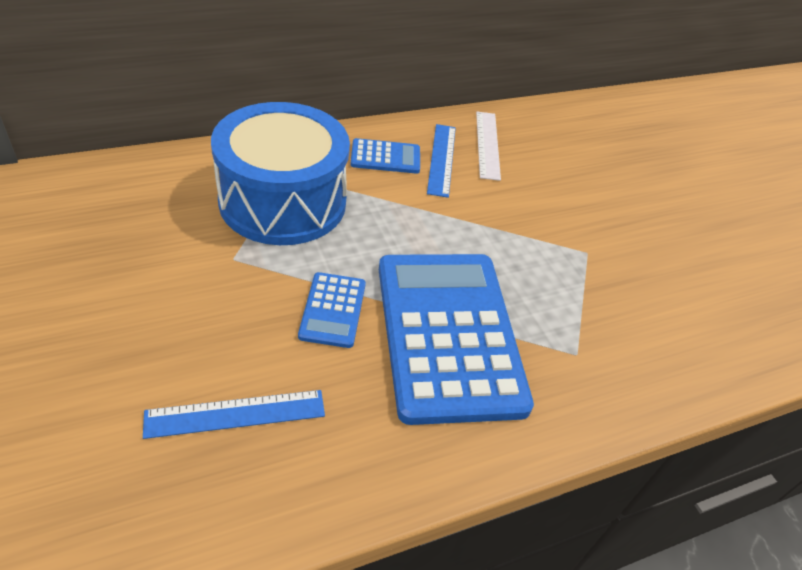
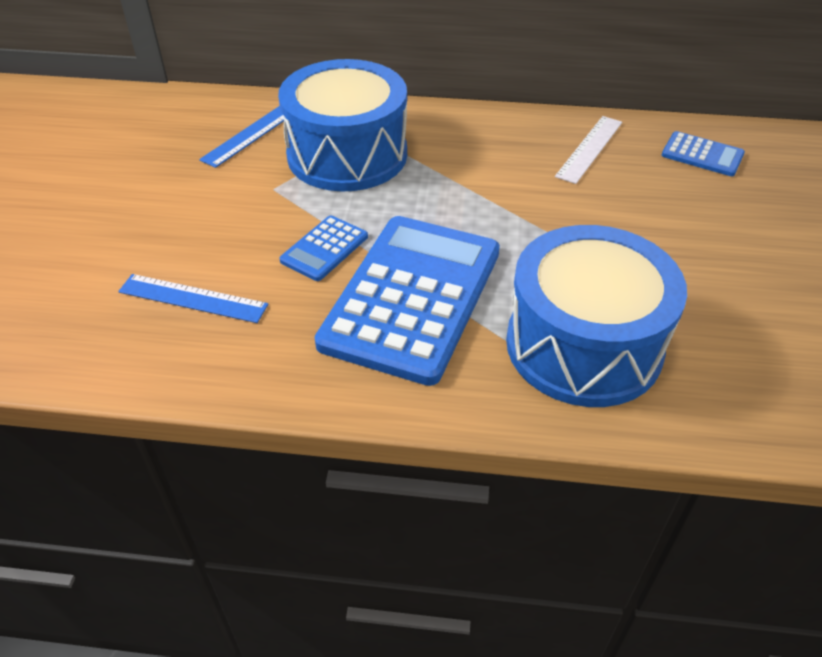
camera: 35 degrees right, 0 degrees up
(385, 157) = (471, 139): blue calculator -> blue calculator (702, 155)
(441, 159) = (527, 152): blue ruler -> blue ruler (250, 135)
(611, 330) = (583, 345): none -> blue drum

